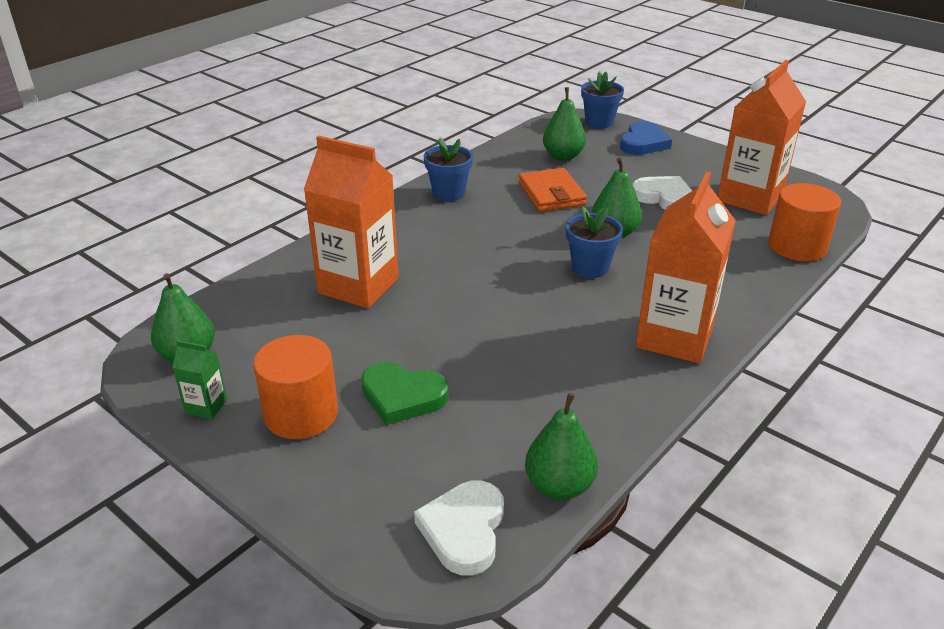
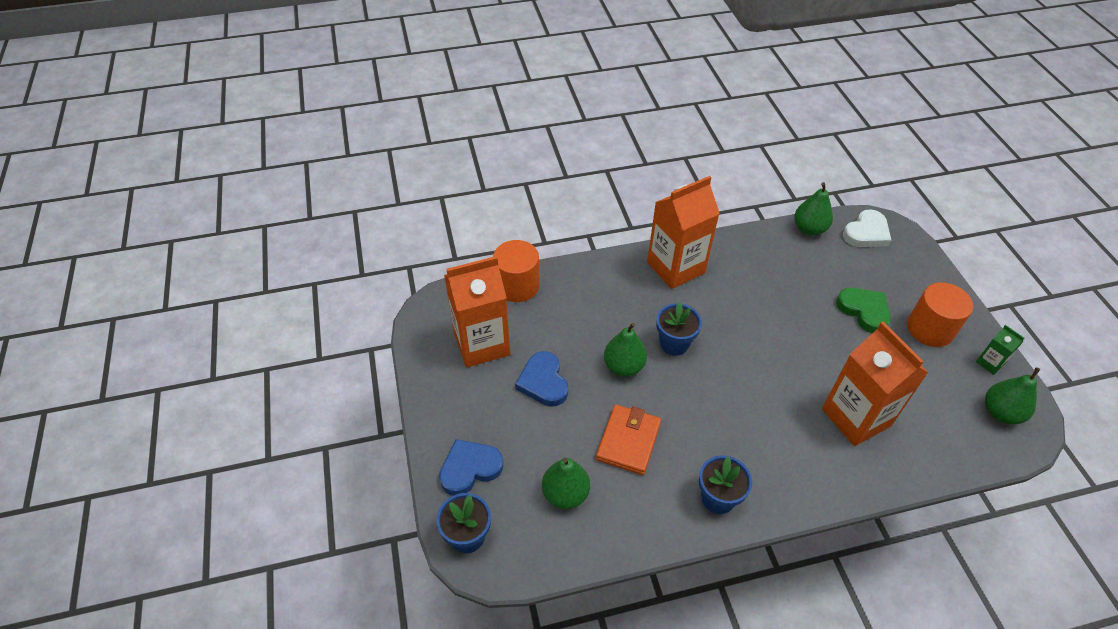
camera: 145 degrees left, 15 degrees up
(664, 198) = (543, 382): white heart -> blue heart

